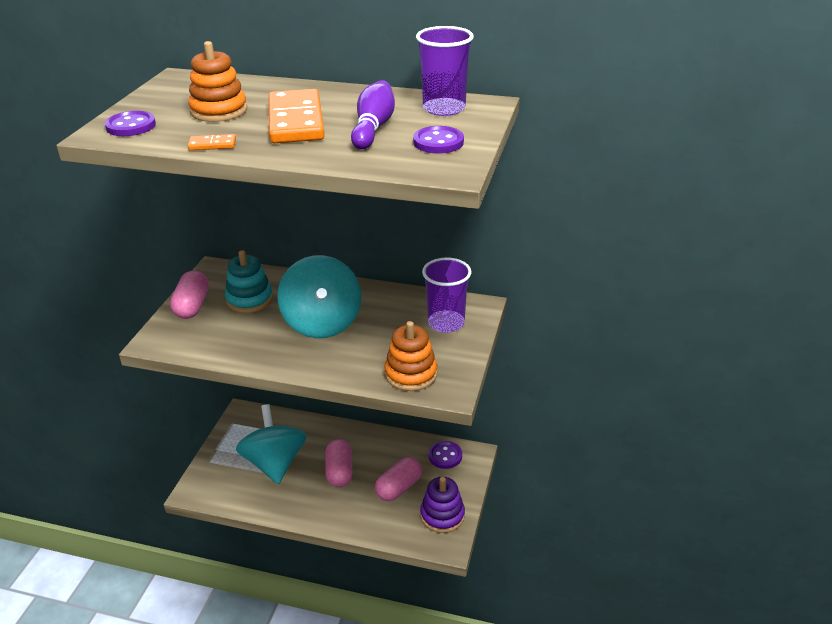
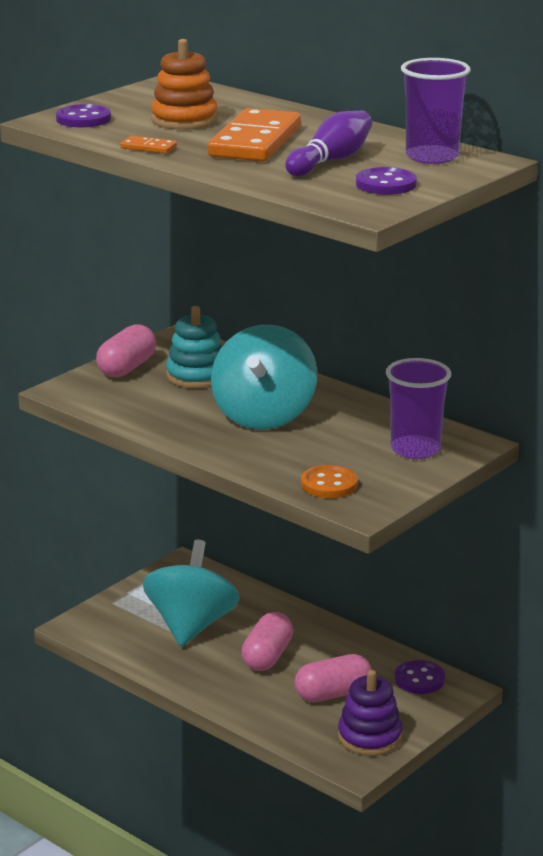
camera: 25 degrees right, 10 degrees down
(411, 374) = (329, 484): orange stacking toy -> orange button

